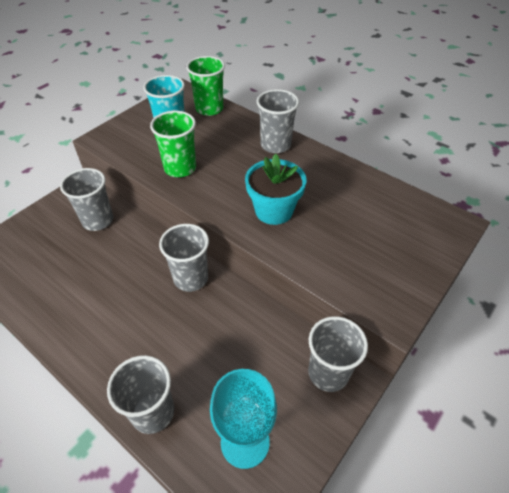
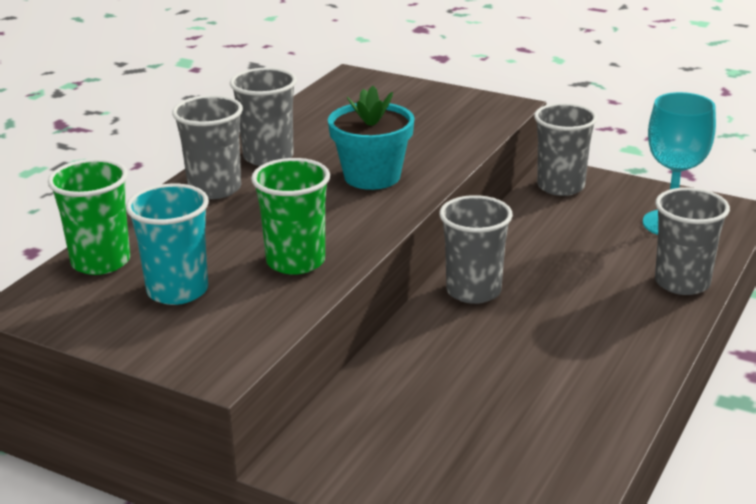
camera: 100 degrees left, 20 degrees down
(98, 220) = (384, 413): grey cup -> grey cup (268, 157)

